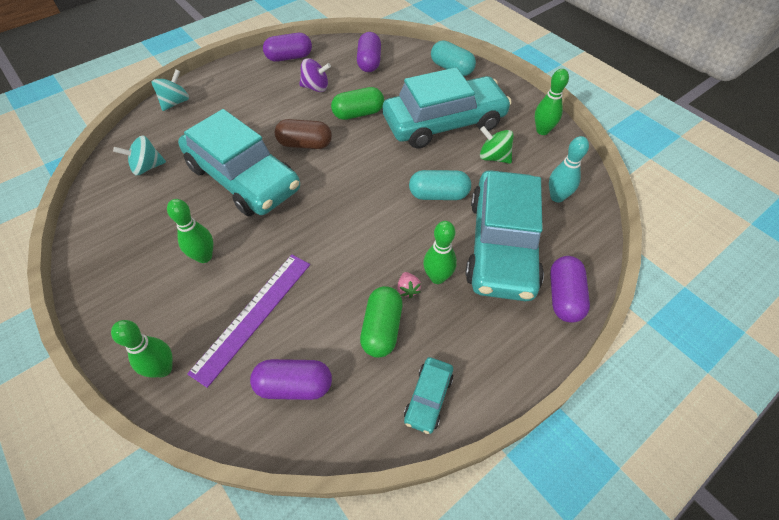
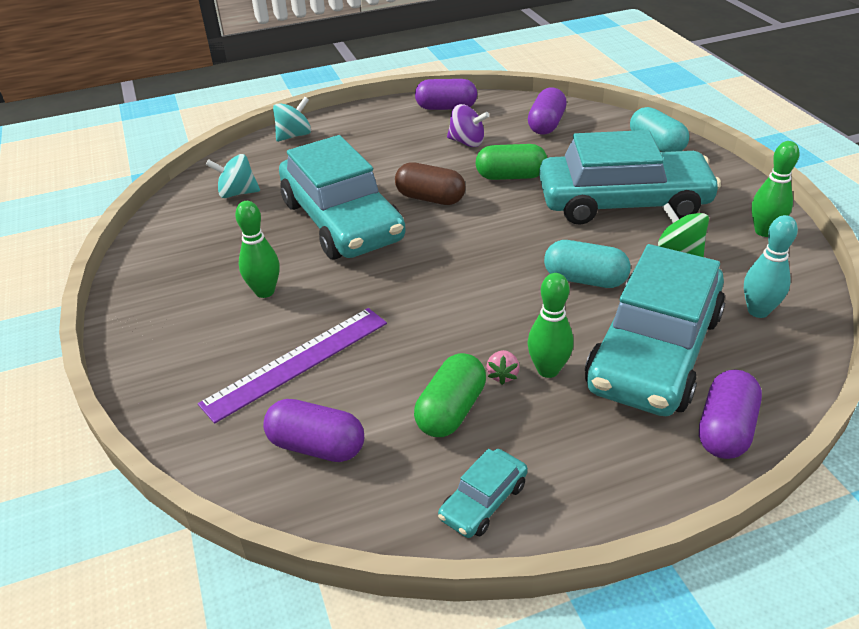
camera: 20 degrees right, 15 degrees down
(163, 369) = (173, 393): green bowling pin -> none

